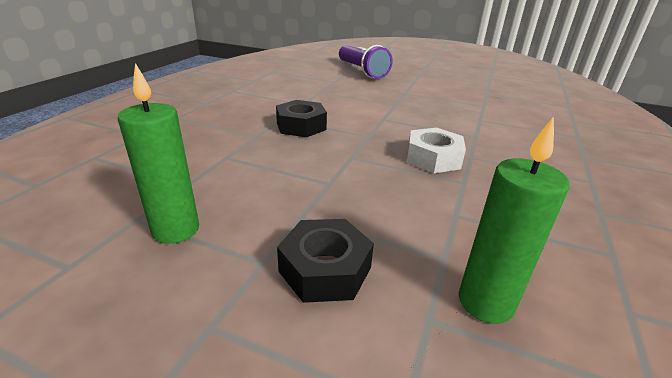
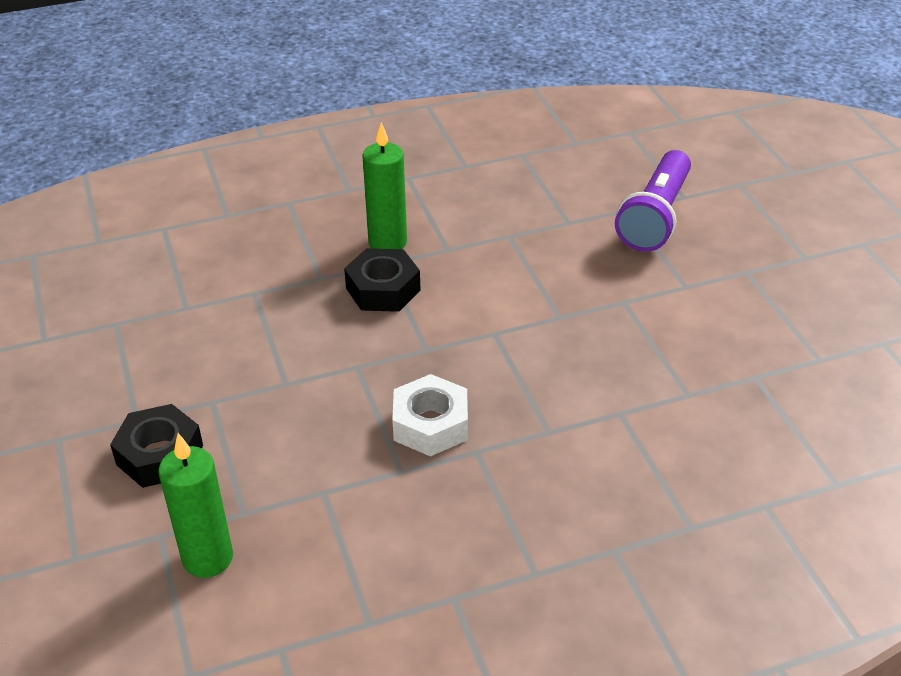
camera: 50 degrees right, 10 degrees up
(176, 230) = (125, 351): green candle -> green candle (387, 242)

